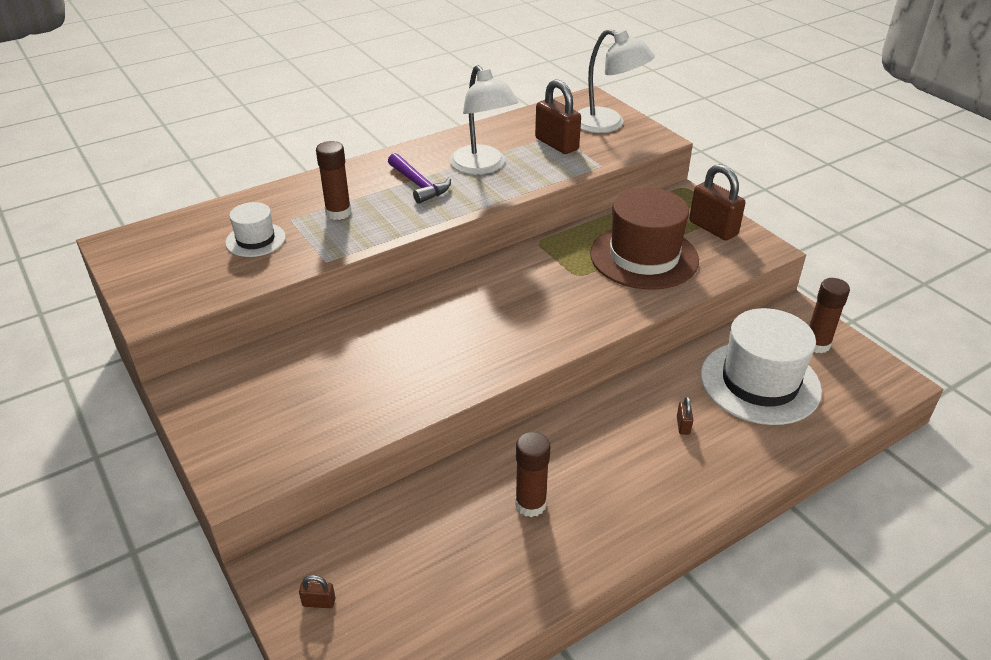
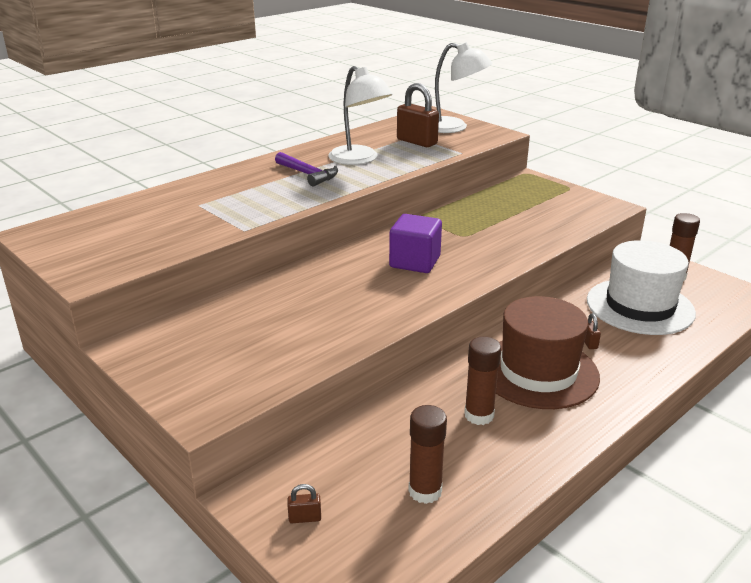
camera: 10 degrees left, 10 degrees down
(255, 240) = (171, 221): white hat -> none
(338, 213) = (242, 197): brown glue stick -> brown glue stick (425, 491)
(511, 307) = (415, 262): none -> purple cube
(644, 257) = (514, 219): brown hat -> brown hat (538, 372)
(713, 228) = (563, 197): brown padlock -> none

